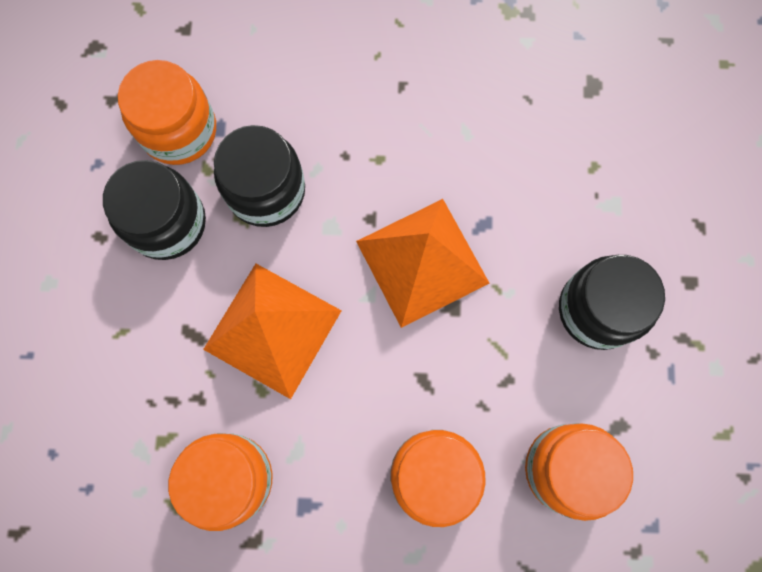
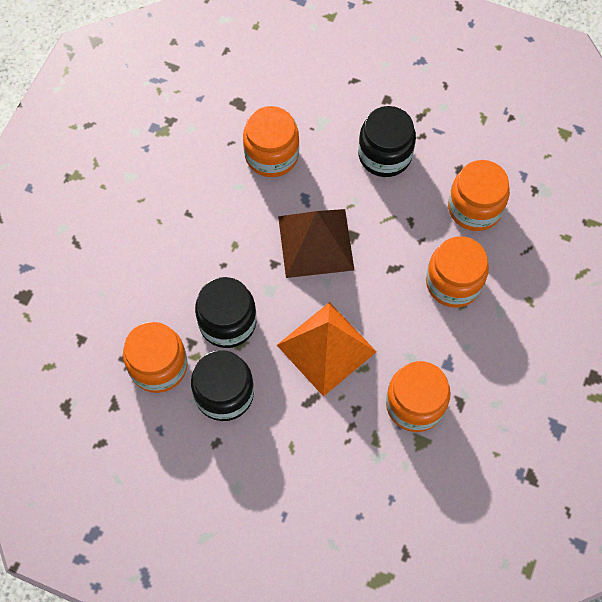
camera: 70 degrees left, 10 degrees down
(422, 261) = (315, 243): orange pyramid -> brown pyramid
(531, 157) = (271, 155): none -> orange jar

